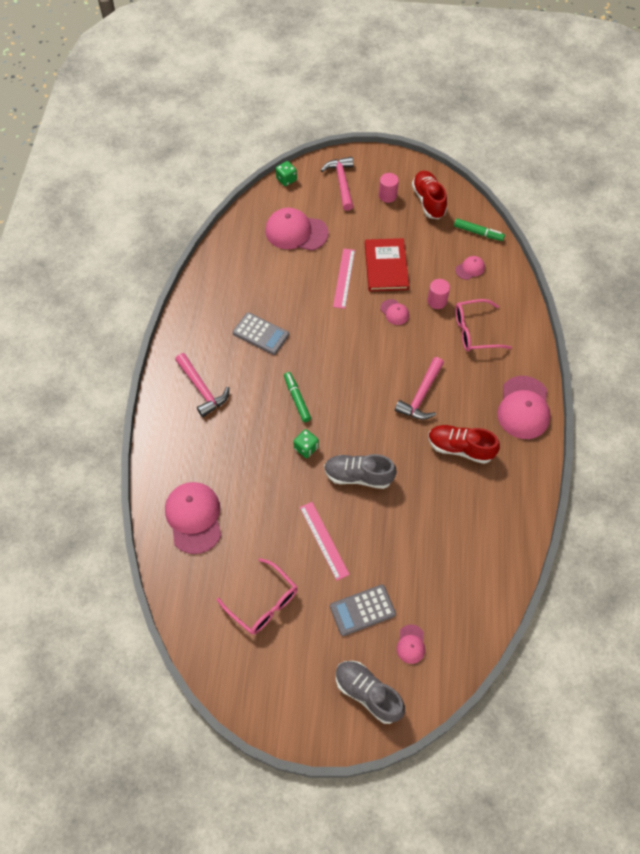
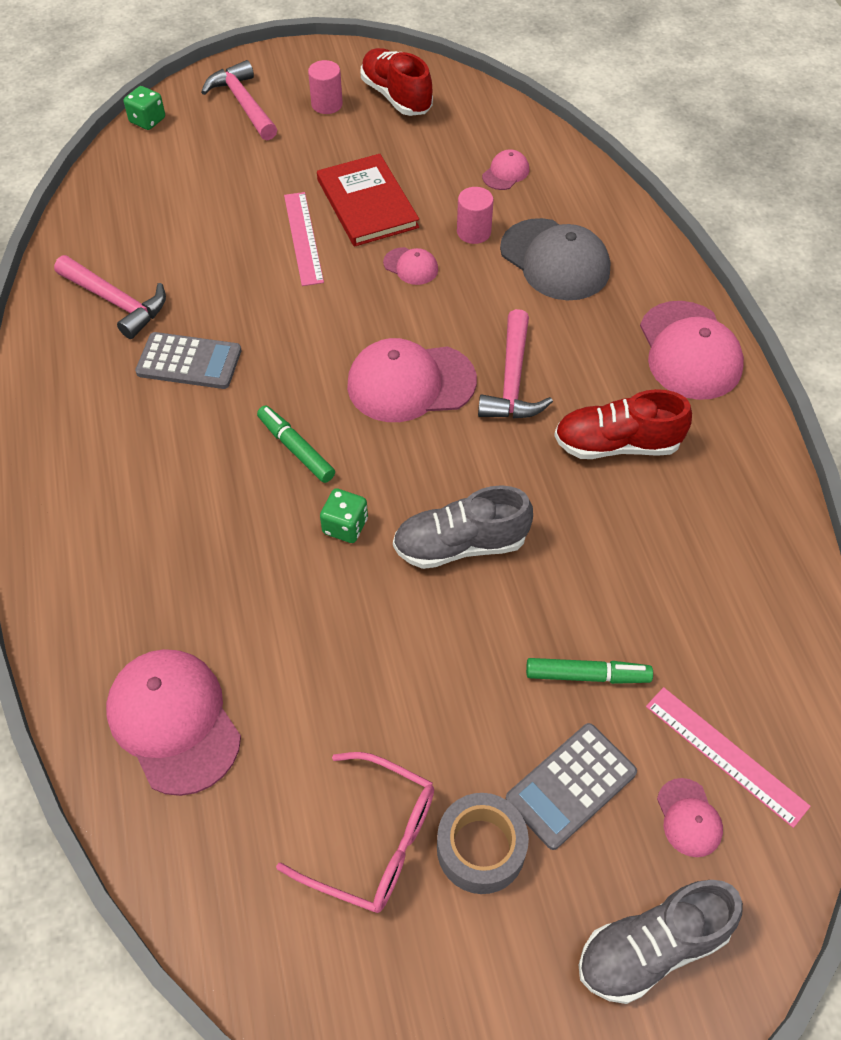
camera: 20 degrees left, 5 degrees down
(202, 389) = (111, 483): pink hammer -> pink hammer (116, 302)
(296, 232) = (193, 191): pink cap -> pink cap (410, 383)
(309, 623) = (481, 848): none -> grey tape
(324, 540) = (444, 679): pink ruler -> pink ruler (725, 755)
(368, 693) = (652, 947): grey shoe -> grey shoe turned 45 degrees counterclockwise
(474, 331) = (555, 260): pink glasses -> grey cap
(478, 233) = (495, 121): green marker -> green marker (587, 675)

